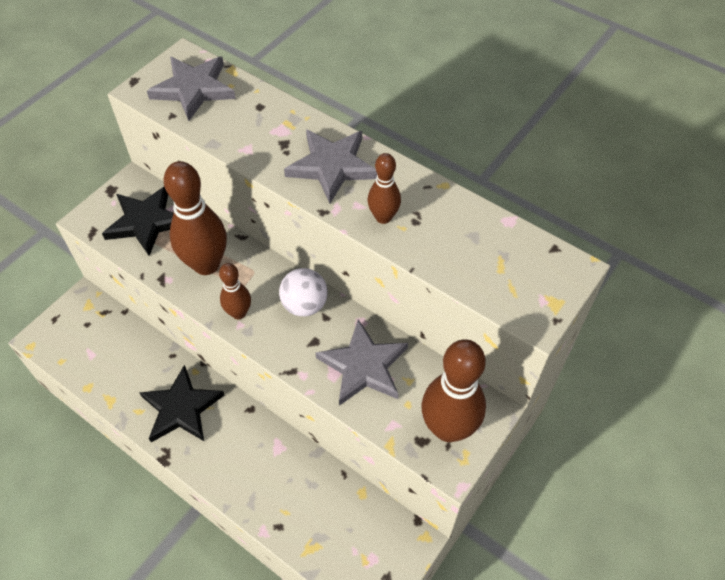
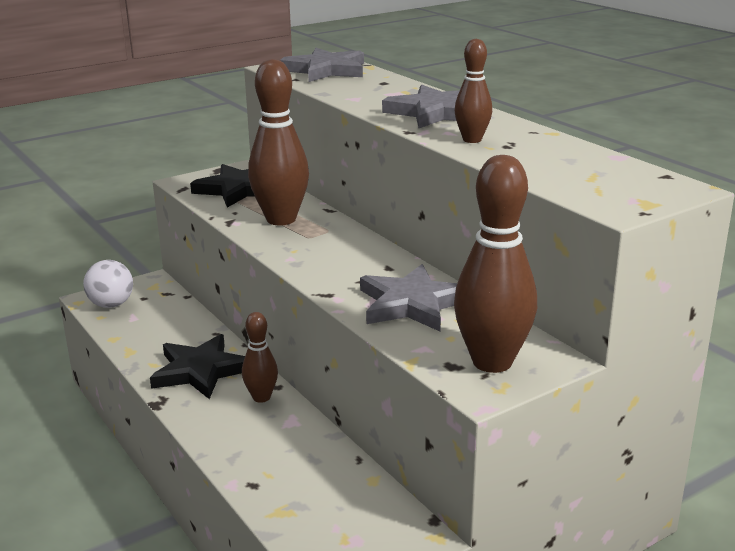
camera: 20 degrees right, 30 degrees down
(239, 313) = (294, 251): brown bowling pin -> brown bowling pin (261, 397)
(304, 305) = (369, 256): white ball -> white ball (111, 305)

